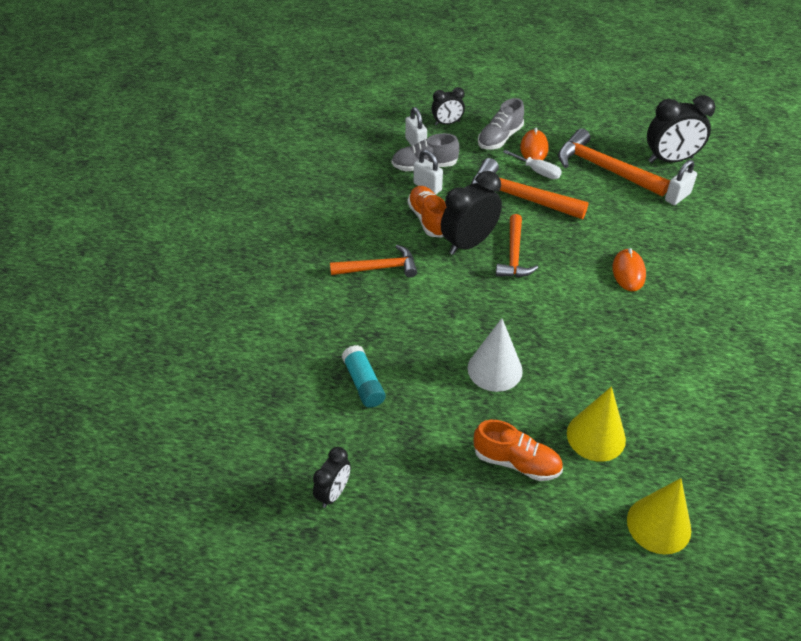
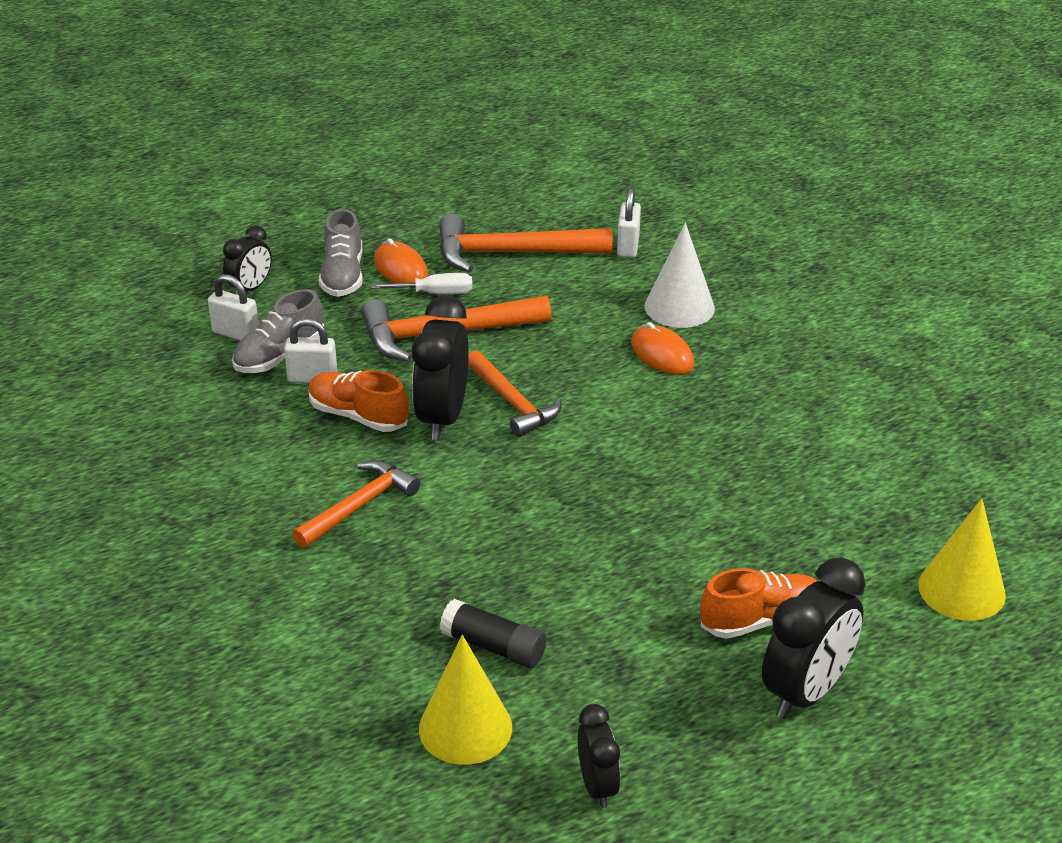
camera: 40 degrees left, 10 degrees down
(363, 383) = (493, 646): turquoise glue stick -> black glue stick
(495, 369) = (630, 539): white cone -> white cone (679, 307)
(596, 436) = (812, 543): yellow cone -> yellow cone (465, 728)
(670, 160) = (577, 209): black clock -> black clock (806, 692)

